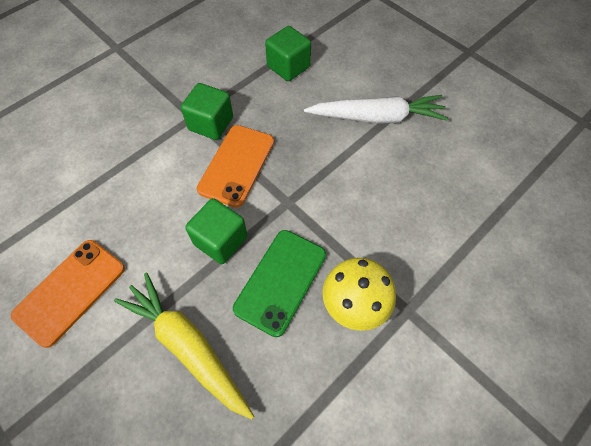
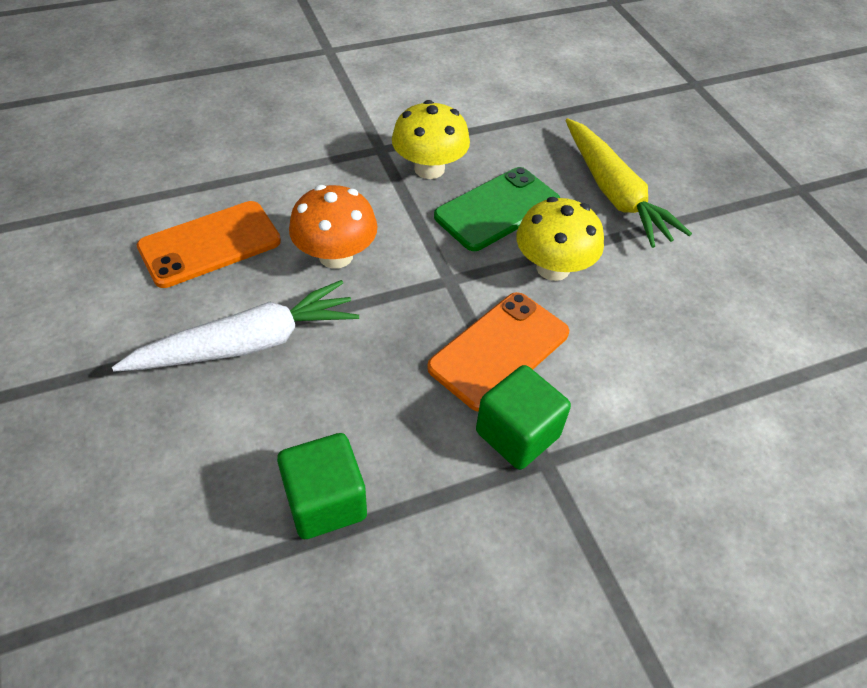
camera: 160 degrees left, 10 degrees down
(70, 291) = (746, 278): orange phone -> orange phone (210, 244)
(220, 240) = (553, 268): green cube -> yellow mushroom
(370, 190) = (336, 256): none -> orange mushroom
(376, 117) = (248, 344): white carrot -> white carrot turned 135 degrees clockwise

